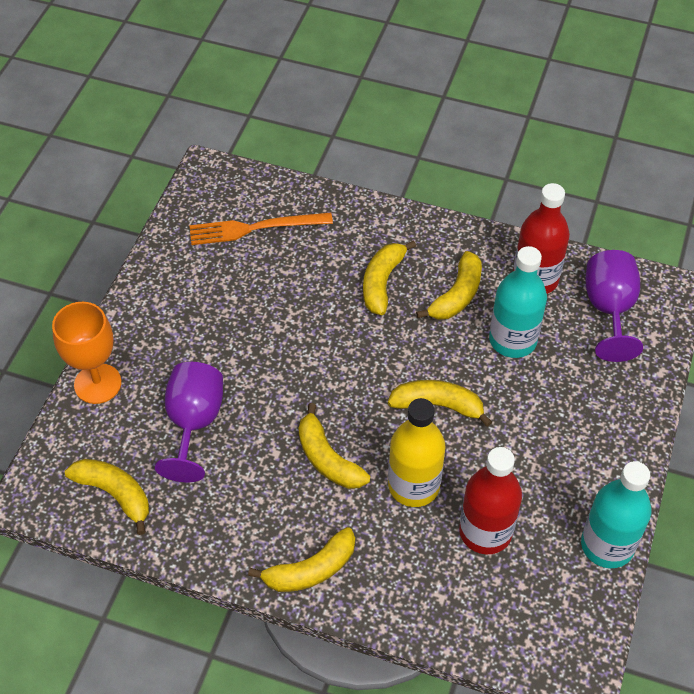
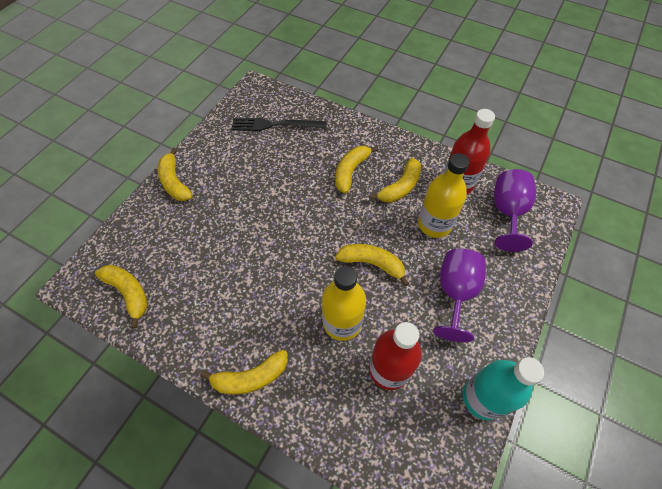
camera: 10 degrees right, 5 degrees up
(97, 384) = (143, 212): orange goblet -> none
(194, 423) = (198, 250): purple goblet -> purple goblet (455, 293)
(255, 228) = (275, 125): orange fork -> black fork
(327, 459) = (284, 291): yellow banana -> yellow banana (174, 182)
(512, 340) = (434, 224): turquoise bottle -> yellow bottle

